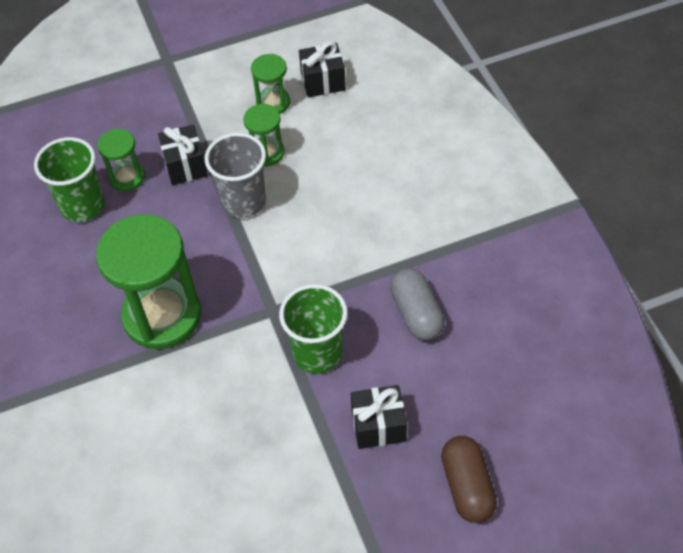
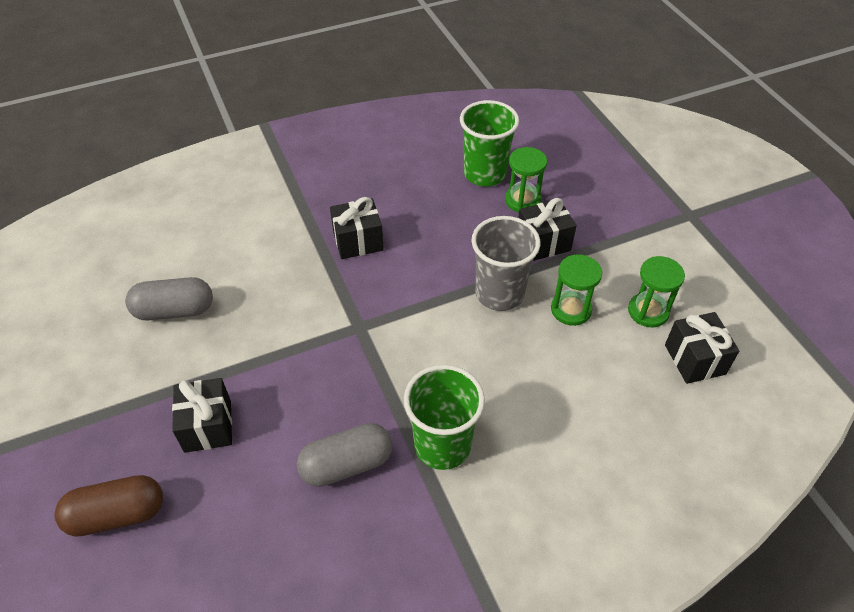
camera: 85 degrees right, 5 degrees down
(162, 315) = (358, 241): green hourglass -> black gift
(238, 479) = (174, 310): none -> grey capsule
(317, 353) = (303, 368): green cup -> green cup (442, 445)

